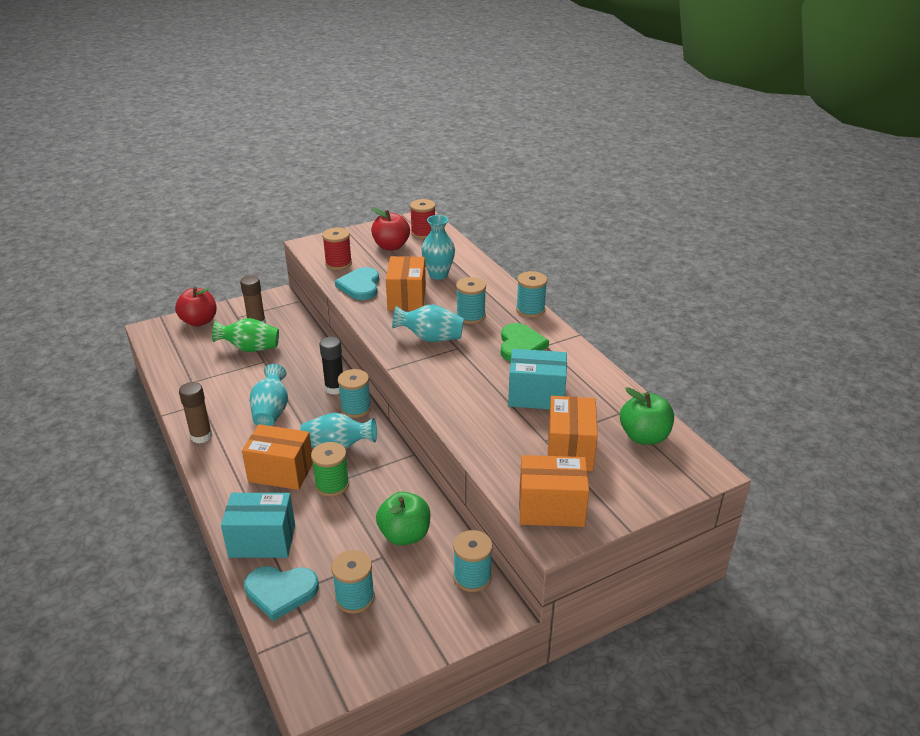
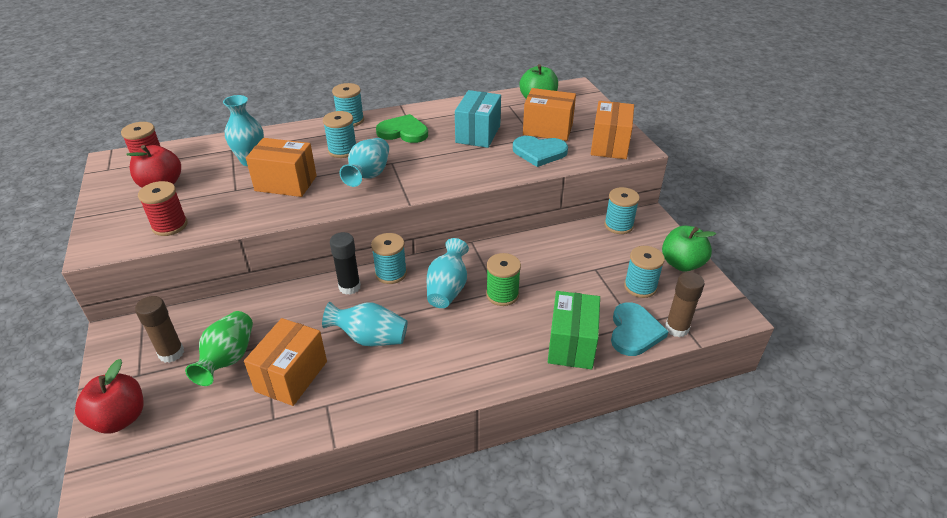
camera: 80 degrees left, 5 degrees up
(201, 436) = (394, 401): brown glue stick -> brown glue stick (676, 328)
(262, 541) = (571, 344): turquoise box -> green box
(281, 472) = (475, 331): orange box -> orange box (291, 376)
(360, 286) = (236, 212): turquoise heart -> turquoise heart (539, 152)
(404, 535) = (572, 255): green apple -> green apple (682, 264)

